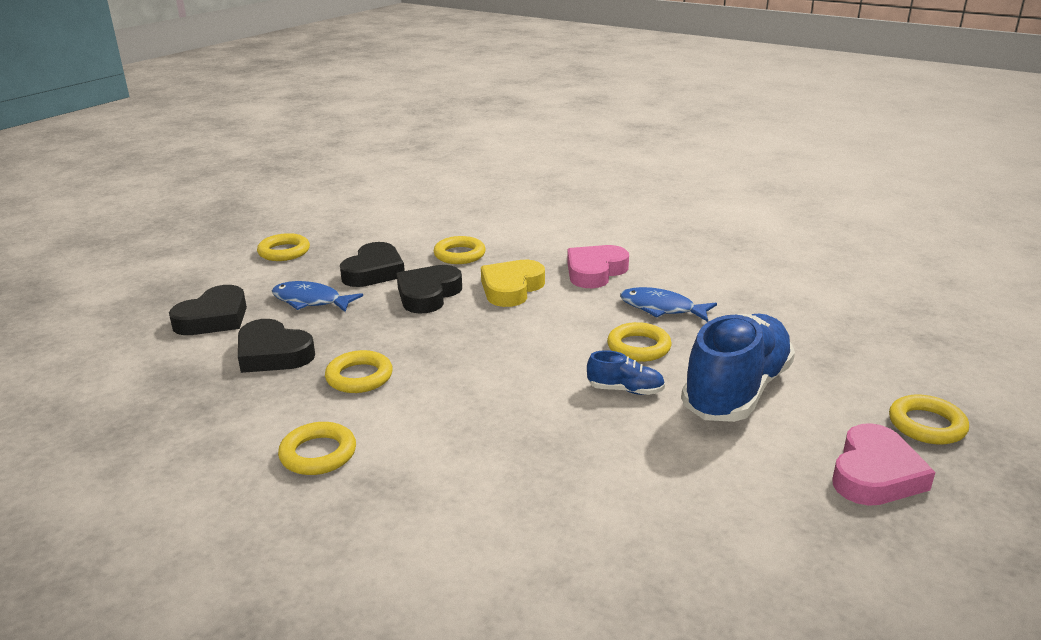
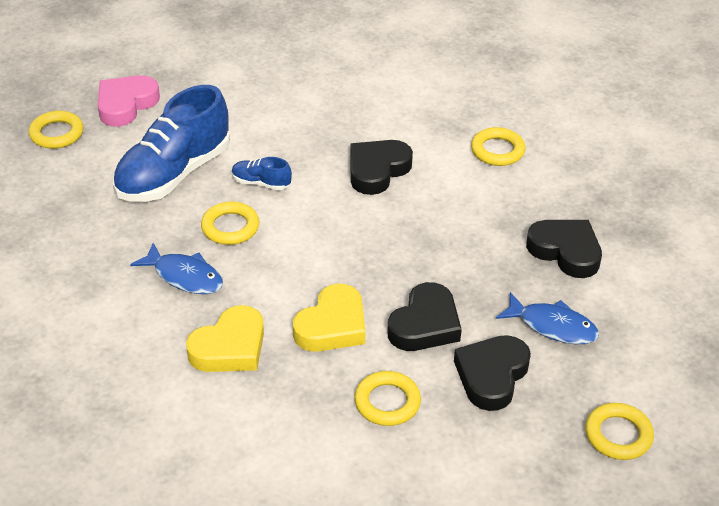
camera: 175 degrees left, 15 degrees up
(214, 318) = (646, 308): black heart -> black heart (377, 170)
(359, 377) = (480, 217): yellow ring -> none
(595, 272) = (230, 347): pink heart -> yellow heart

